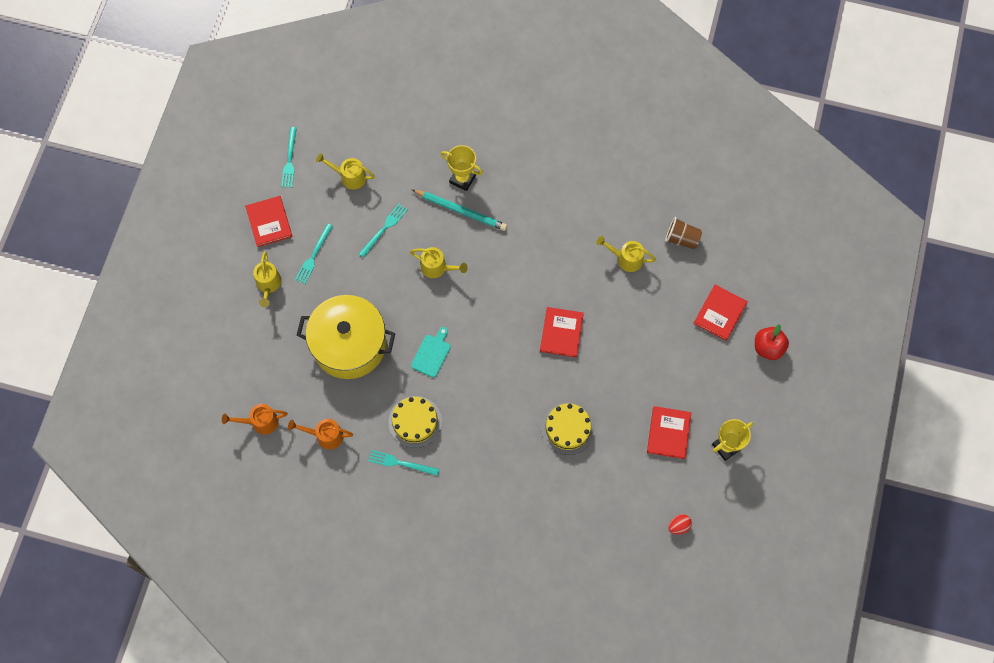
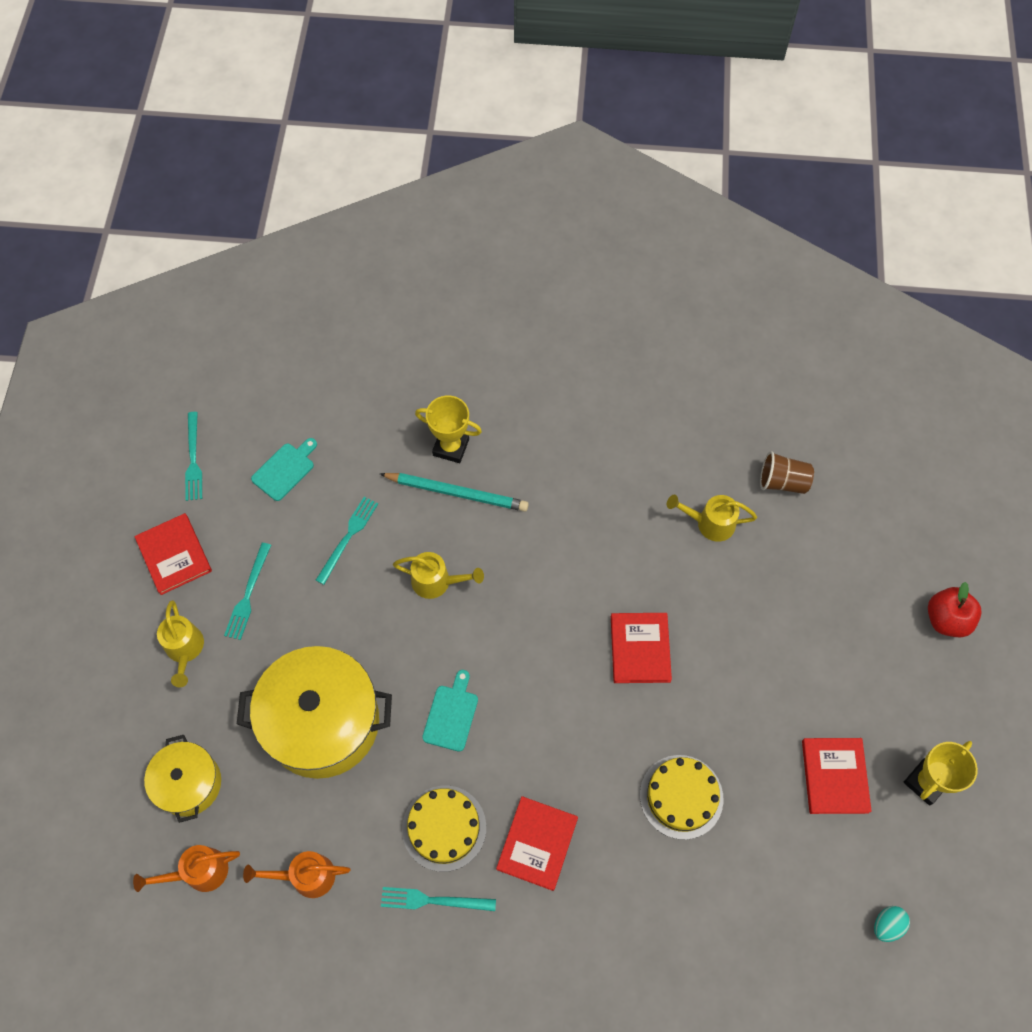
camera: 10 degrees left, 5 degrees down
(260, 368) = (189, 783): none -> yellow pot
(349, 176) = (285, 470): yellow watering can -> turquoise cutting board
(678, 526) = (887, 925): red egg -> turquoise egg
(720, 313) = (864, 580): red book -> red book (537, 843)

